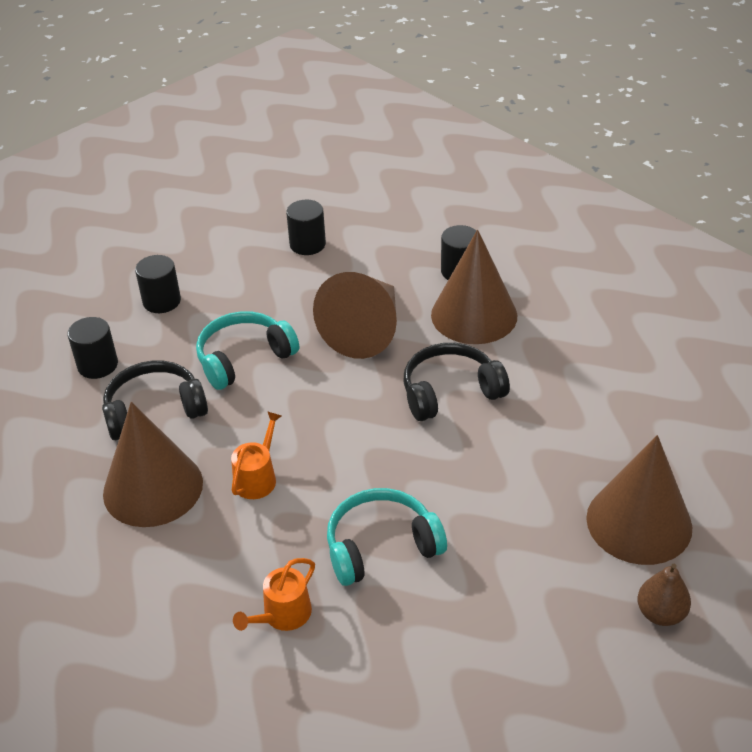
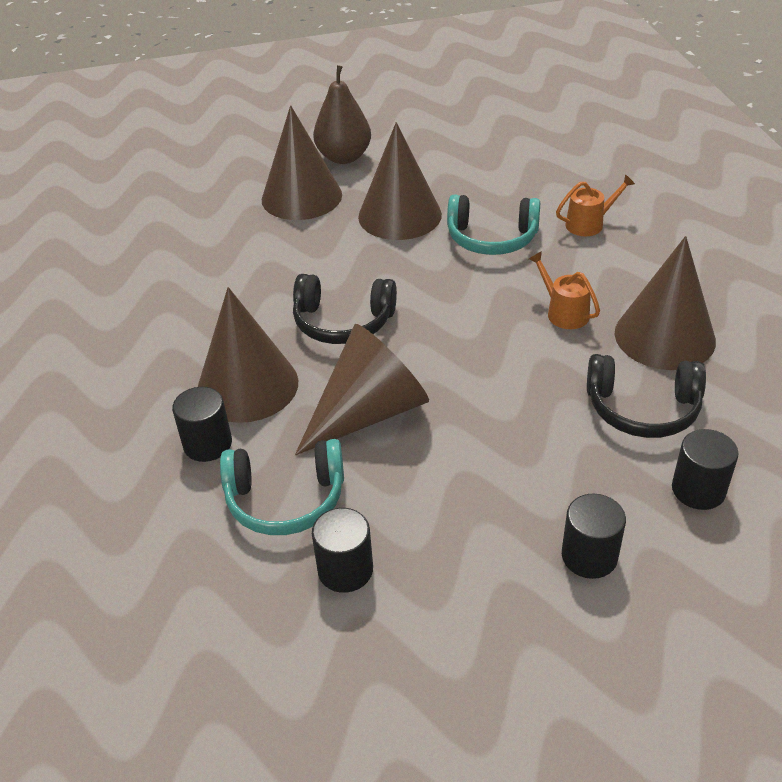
camera: 150 degrees left, 0 degrees up
(244, 358) = (520, 431): turquoise headphones -> turquoise headphones (286, 499)
(257, 478) = (564, 313): orange watering can -> orange watering can turned 90 degrees clockwise
(505, 539) = (399, 215): none -> brown cone
(660, 613) = (344, 157): brown pear -> brown pear, size x1.61

